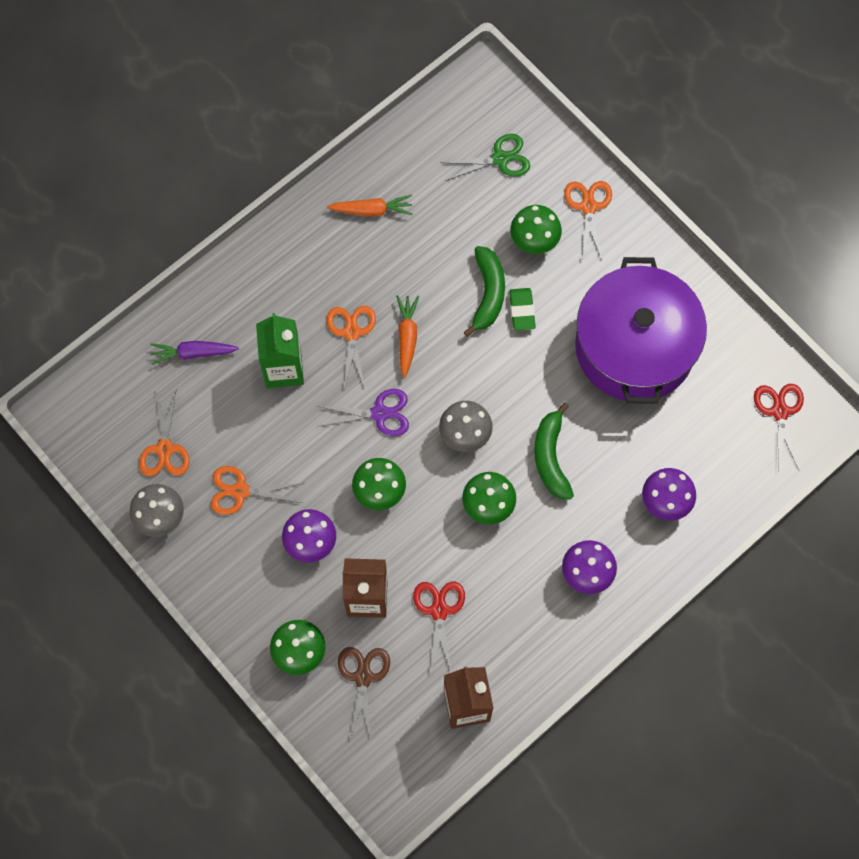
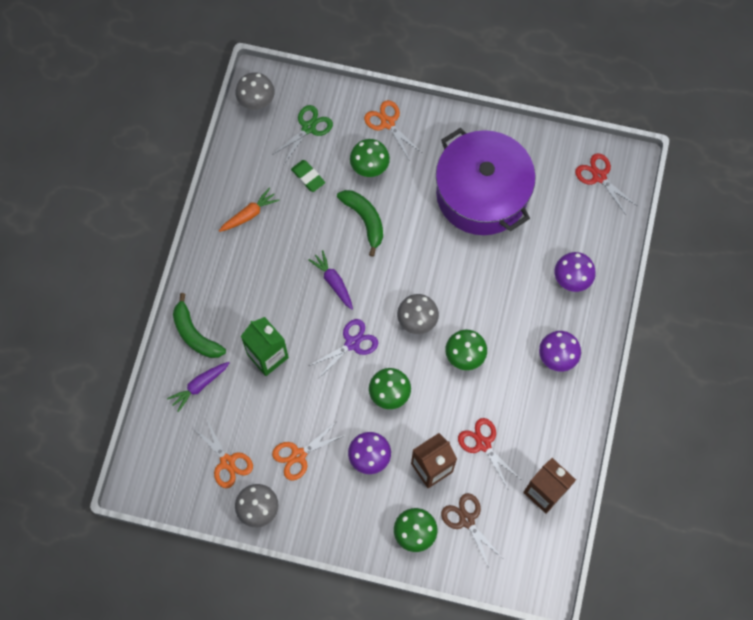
camera: 35 degrees left, 0 degrees up
(351, 333) = (295, 303): orange scissors -> none
(407, 337) = (333, 282): orange carrot -> purple carrot
(465, 97) = (256, 101): none -> grey mushroom
(522, 310) = (394, 217): green eraser -> green eraser (308, 177)
(551, 457) = (481, 298): green banana -> green banana (195, 334)

